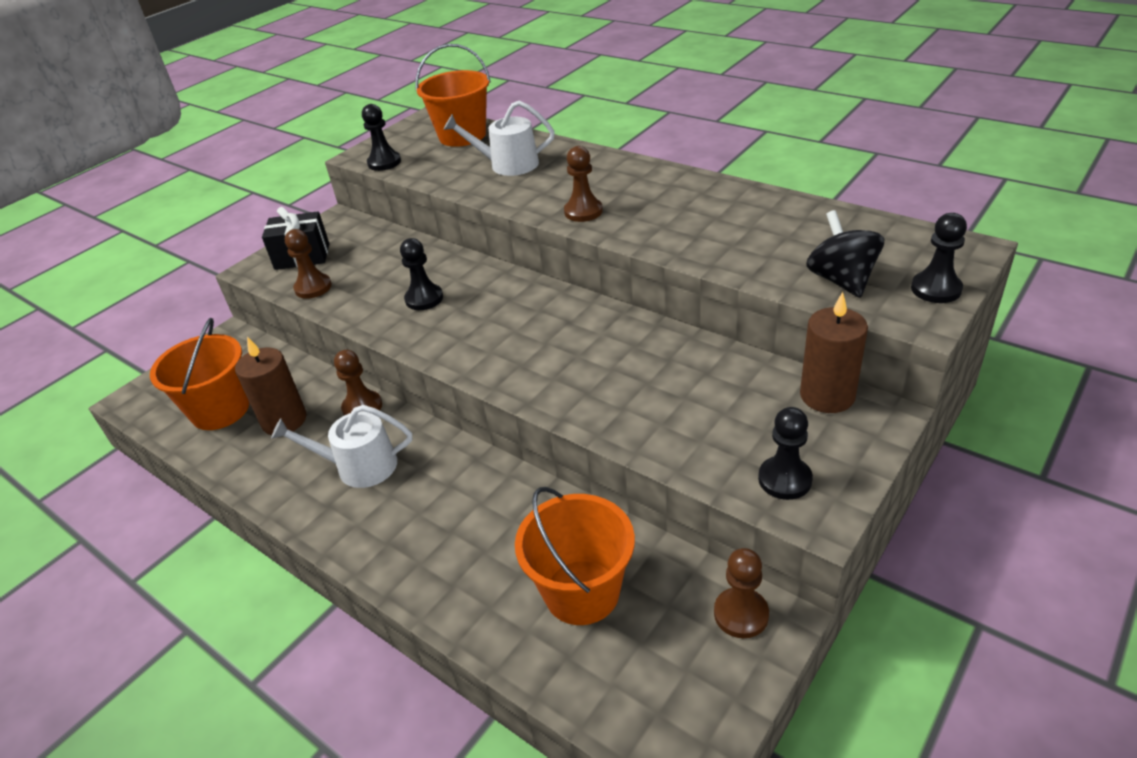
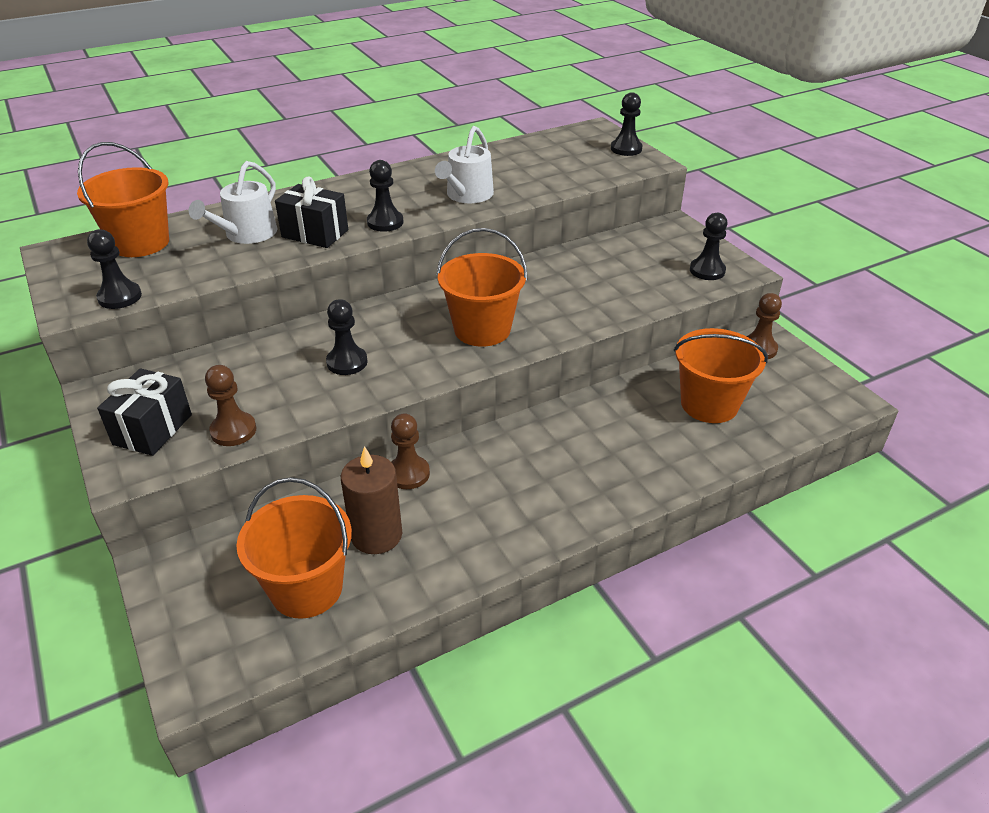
camera: 70 degrees left, 0 degrees up
(359, 466) = (493, 491): white watering can -> white watering can (467, 195)
(520, 349) = (482, 329): none -> orange bucket
(533, 190) = (315, 234): none -> black gift
(583, 211) = (385, 222): brown pawn -> black pawn
(827, 396) = (644, 233): brown candle -> none
(841, 280) = (589, 168): black spinning top -> none

